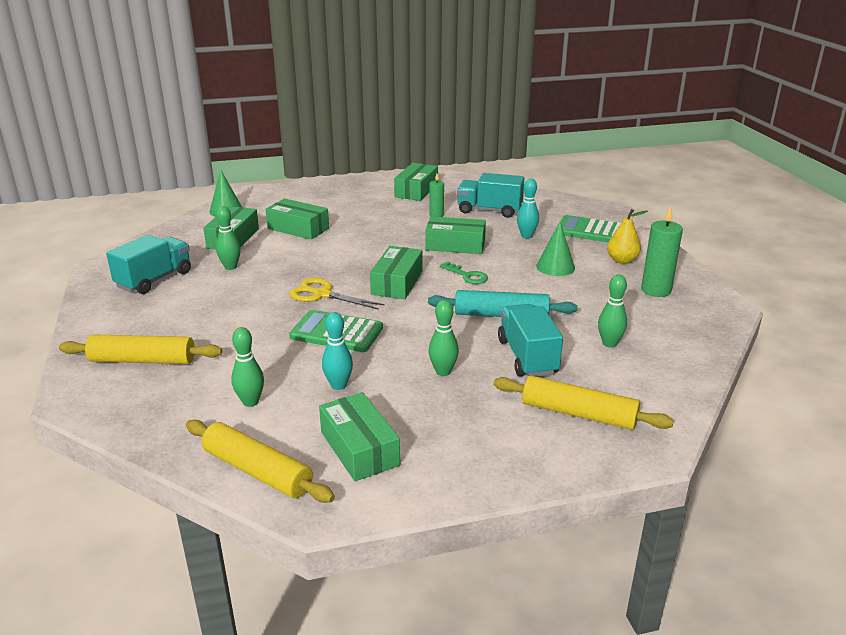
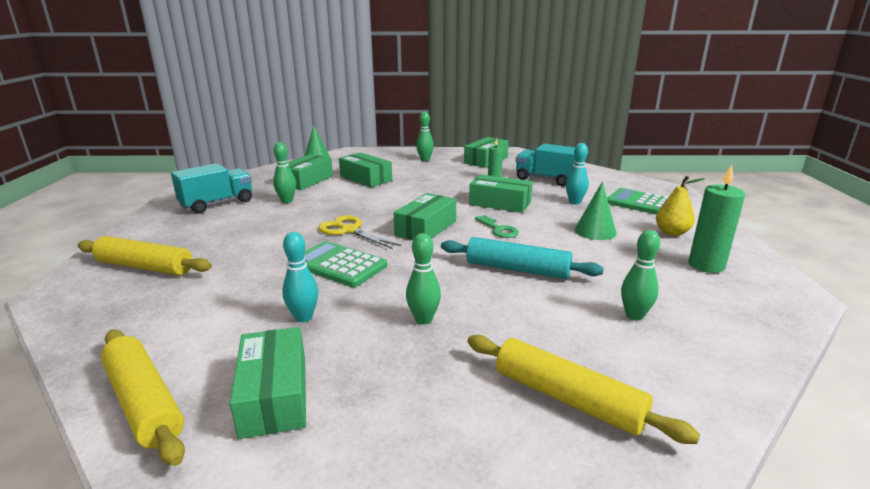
camera: 15 degrees right, 5 degrees down
(250, 402) = (204, 321): green bowling pin -> green bowling pin (425, 159)
(527, 357) = (528, 317): turquoise truck -> none

